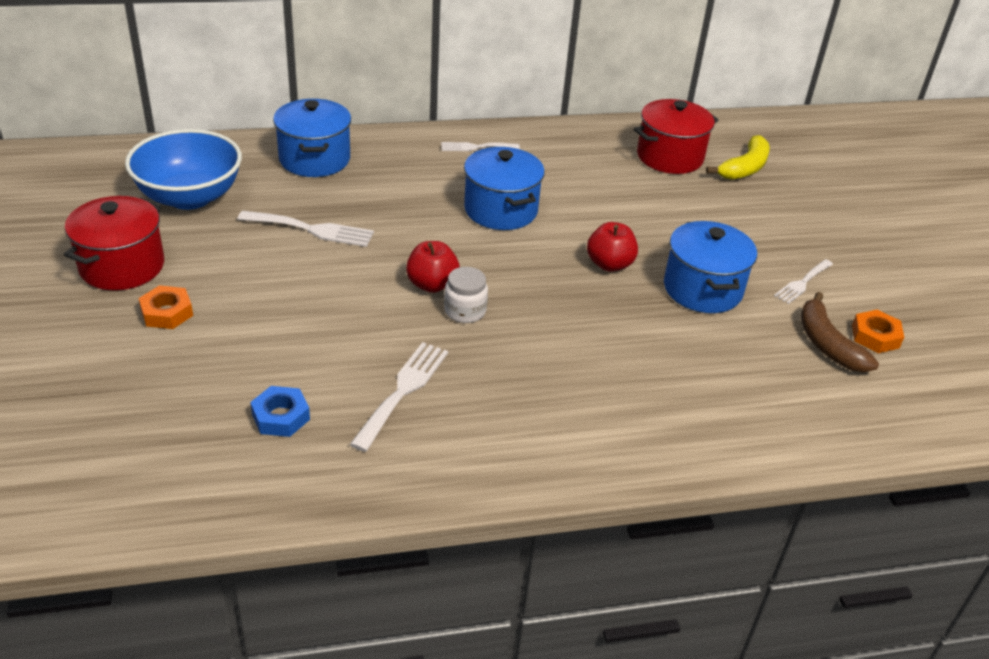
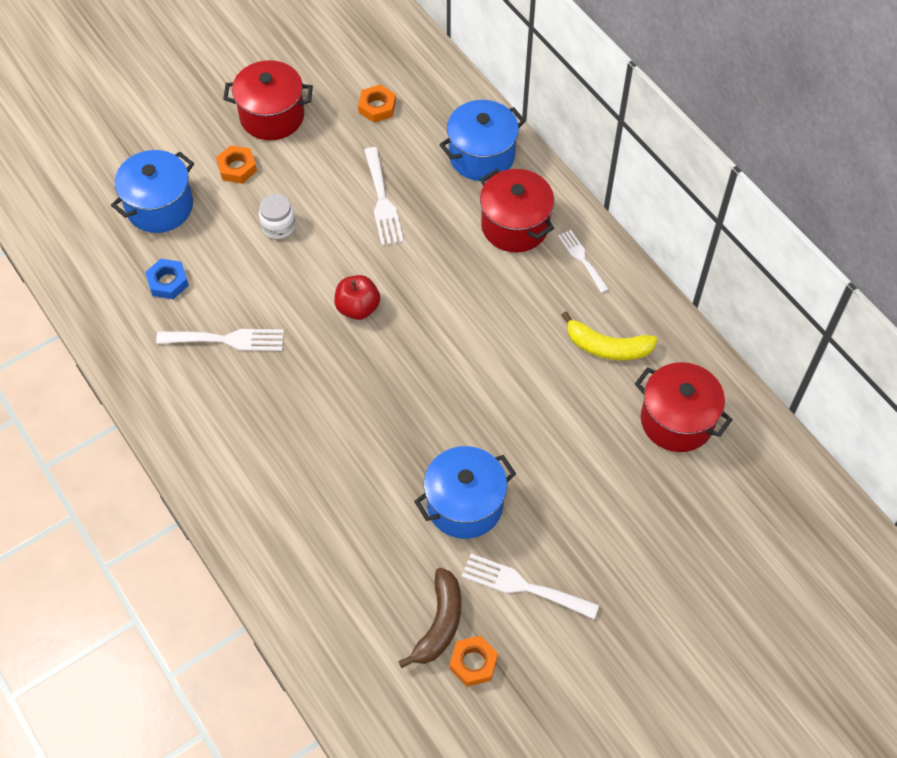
camera: 70 degrees right, 20 degrees up
(190, 197) = (377, 107): blue bowl -> orange nut
(411, 167) = (515, 225): none -> red pot
(465, 311) = (337, 342): white jar -> white jar (278, 226)
(501, 210) = (491, 315): blue pot -> blue pot (160, 206)
(609, 264) = (459, 422): red apple -> none
(744, 168) = (703, 493): yellow banana -> yellow banana (607, 347)
(802, 283) = (523, 586): white fork -> white fork, size x1.53
(827, 344) = (439, 623): brown banana -> brown banana turned 150 degrees clockwise

